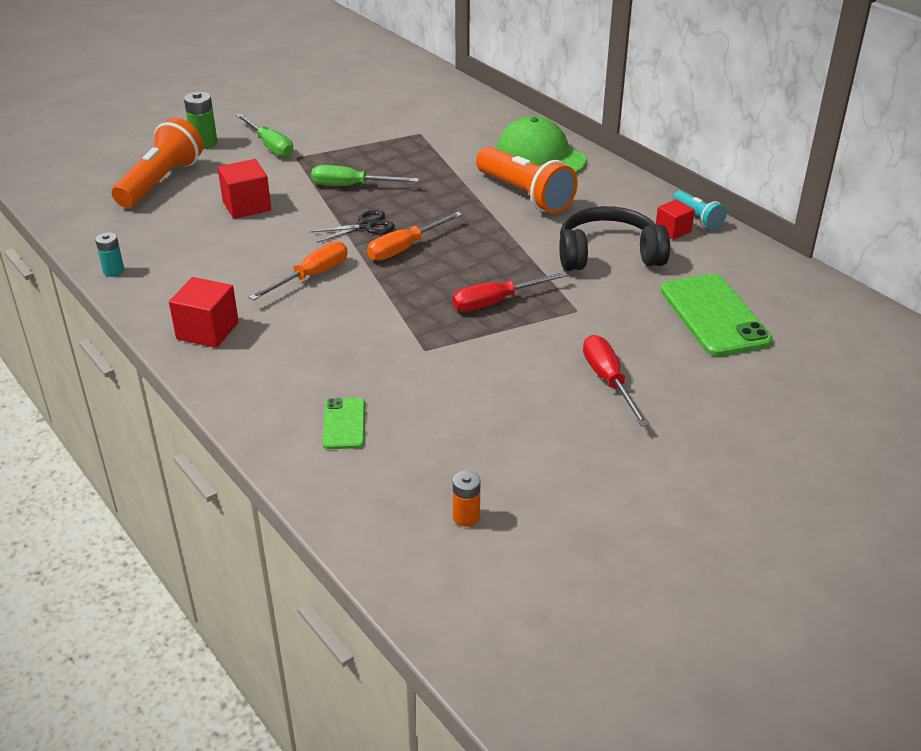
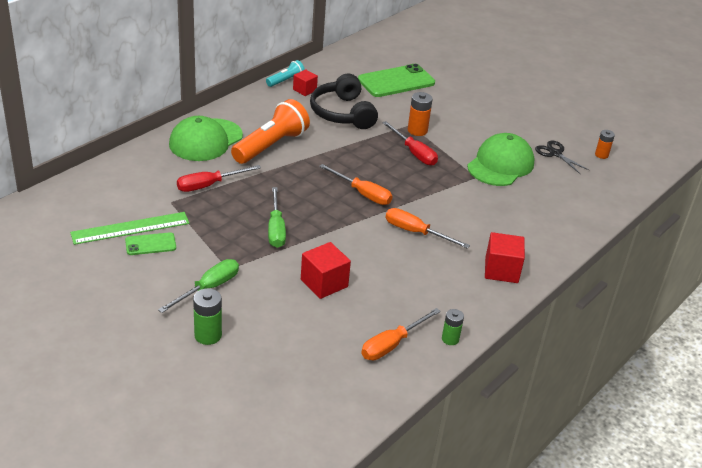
camera: 105 degrees left, 0 degrees up
(113, 271) = (450, 339): turquoise battery -> green battery
(130, 234) = (392, 344): none -> orange screwdriver
(161, 182) = (294, 347): orange flashlight -> none
(344, 424) = (559, 199): green phone -> green phone (150, 244)
(366, 226) = (337, 215): black scissors -> black scissors (555, 153)
(380, 113) = (130, 228): none -> green ruler
(453, 381) = (500, 164): none -> green cap
(559, 314) = (417, 130): none -> orange battery
(608, 381) = (473, 115): red screwdriver -> red screwdriver (209, 185)

